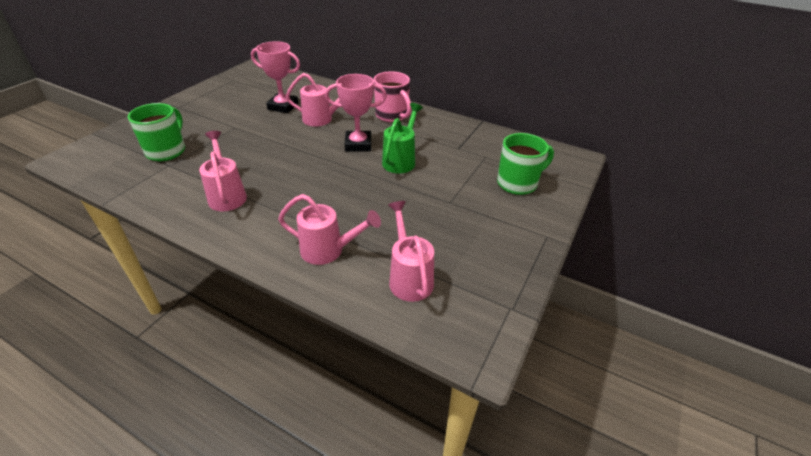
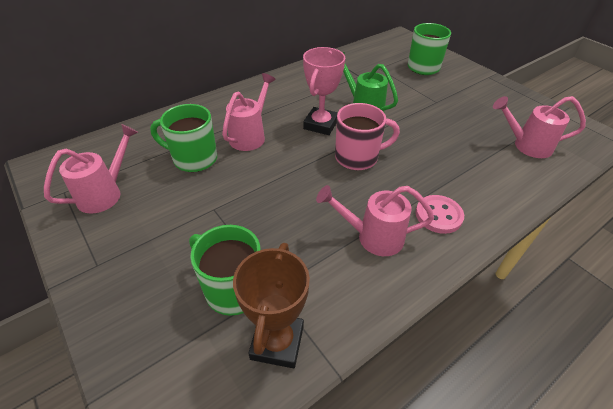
camera: 65 degrees left, 5 degrees up
(127, 175) = (277, 342): none -> brown trophy
(263, 225) = (438, 215): none -> pink button
(283, 106) = (194, 159): pink trophy -> green mug
(328, 250) = (487, 180): pink watering can -> pink watering can (105, 193)
(392, 115) = (278, 92): pink mug -> pink mug (358, 157)

